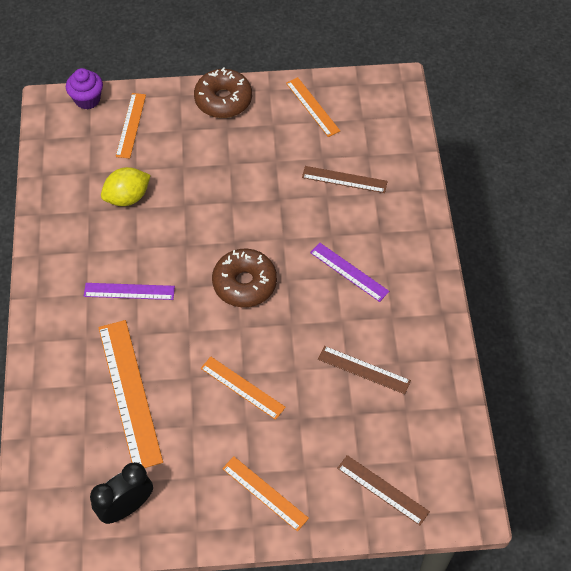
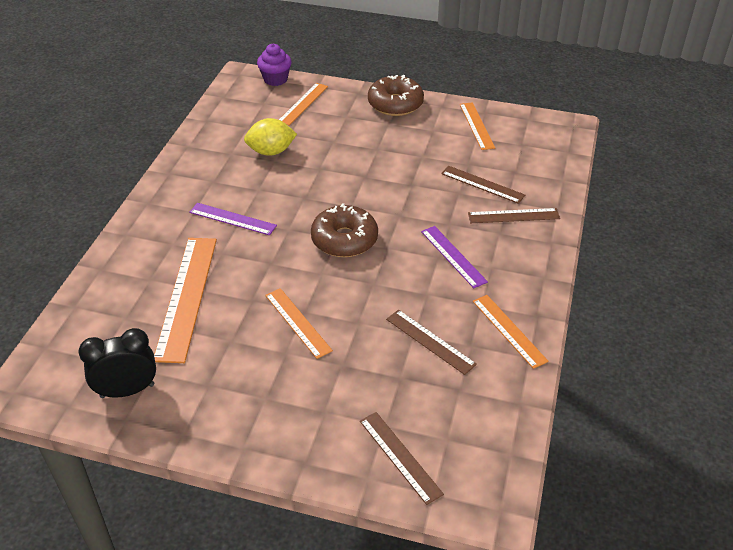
camera: 20 degrees right, 15 degrees down
(265, 493) = (271, 421): orange ruler -> orange ruler (509, 330)
(385, 209) = (513, 216): none -> brown ruler

